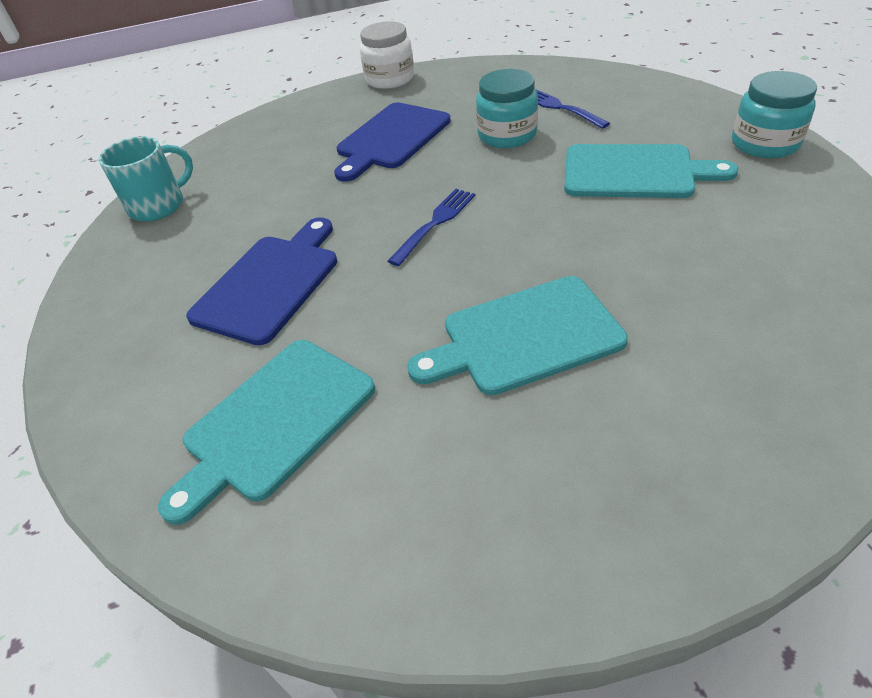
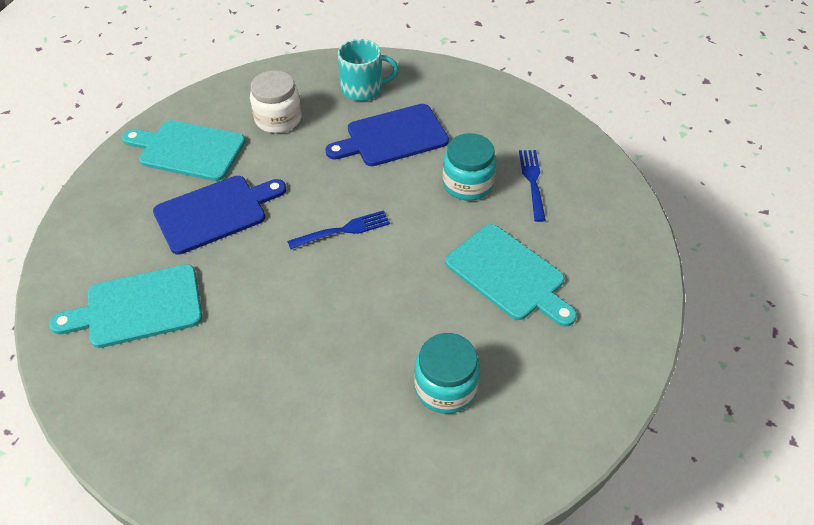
camera: 30 degrees right, 5 degrees up
(159, 205) = (211, 106): turquoise mug -> turquoise mug (363, 89)
(390, 79) = (452, 74): white jar -> white jar (278, 119)
(525, 337) = (303, 348): turquoise cutting board -> turquoise cutting board (188, 150)
(764, 143) = (628, 312): turquoise jar -> turquoise jar (445, 387)

